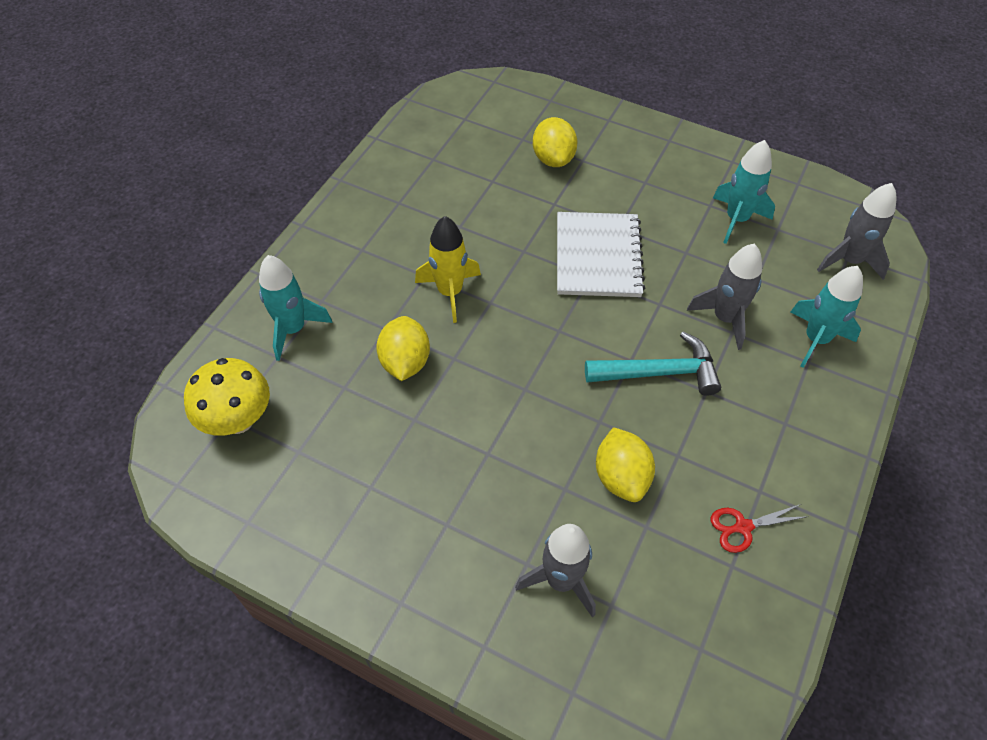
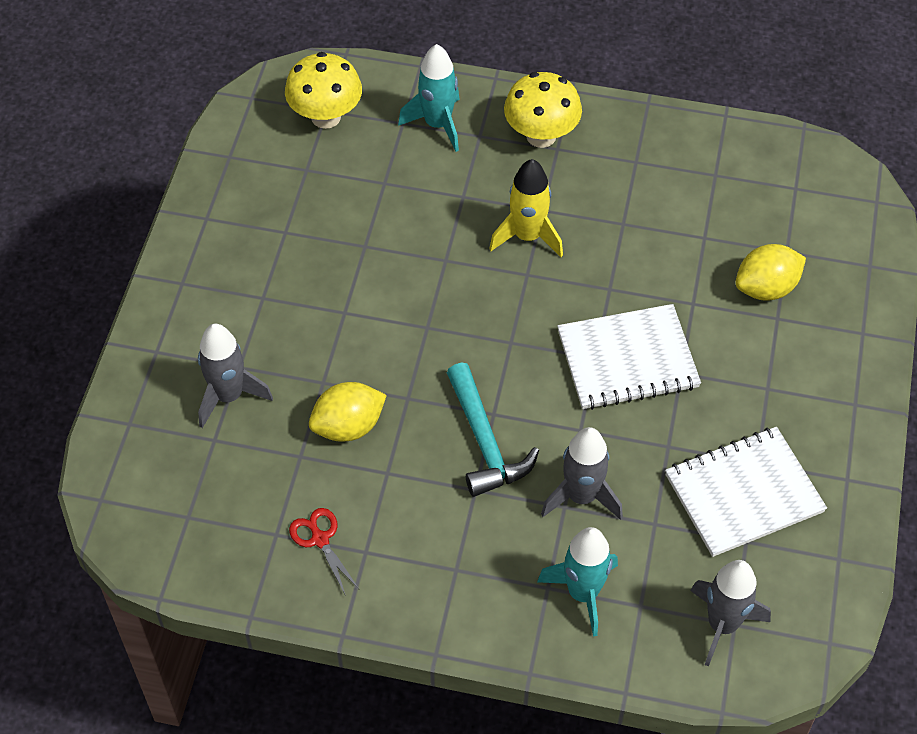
camera: 75 degrees right, 0 degrees up
(343, 257) = (541, 136): none -> yellow mushroom
(405, 362) = (428, 222): yellow lemon -> none
(736, 219) = (744, 493): turquoise rocket -> white notebook

